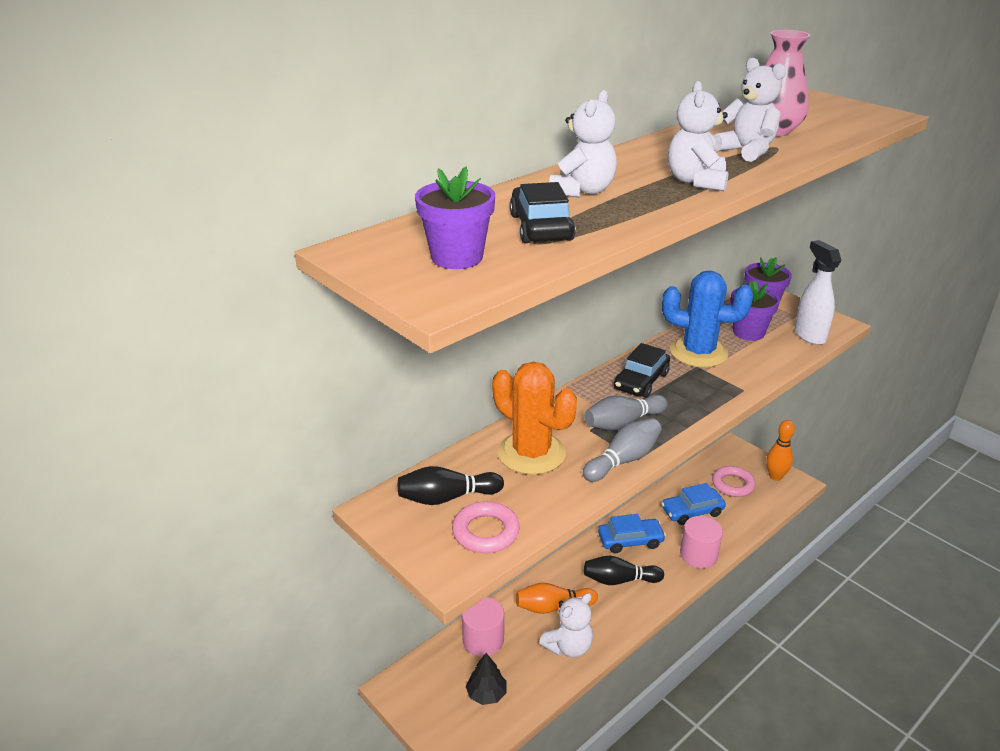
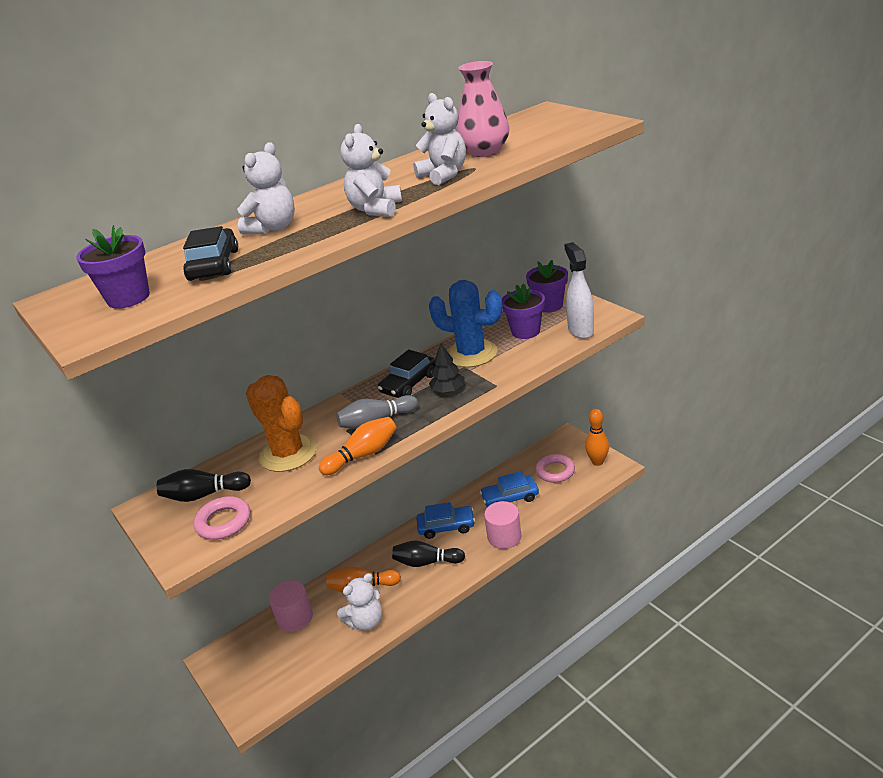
camera: 10 degrees right, 0 degrees up
(486, 694) = (286, 663): black tree -> black tree (448, 390)
(623, 460) = (363, 455): grey bowling pin -> orange bowling pin

